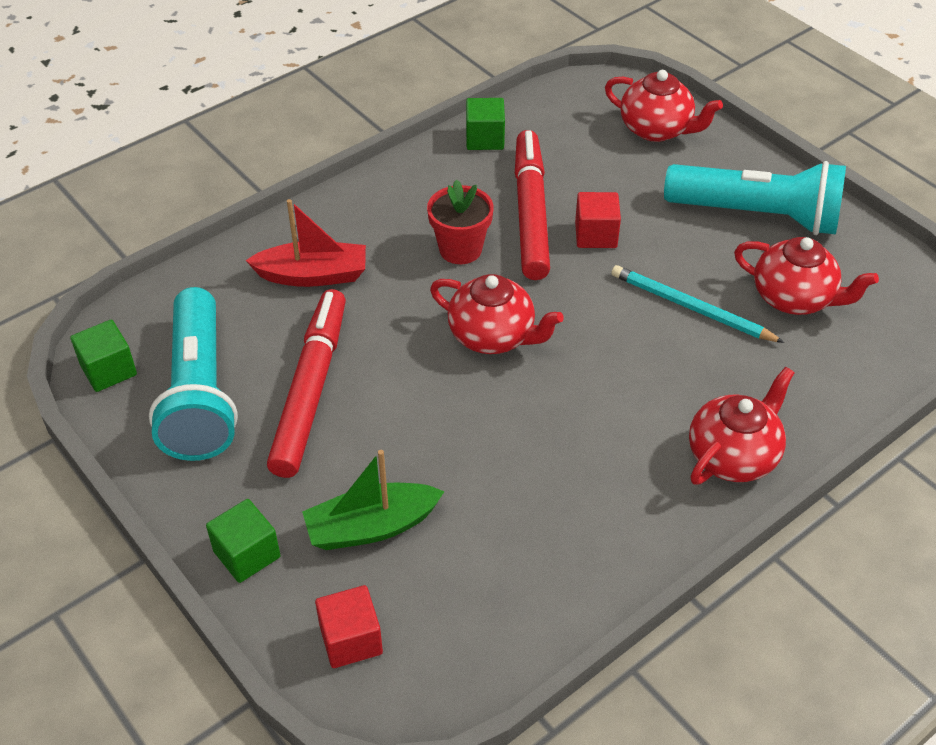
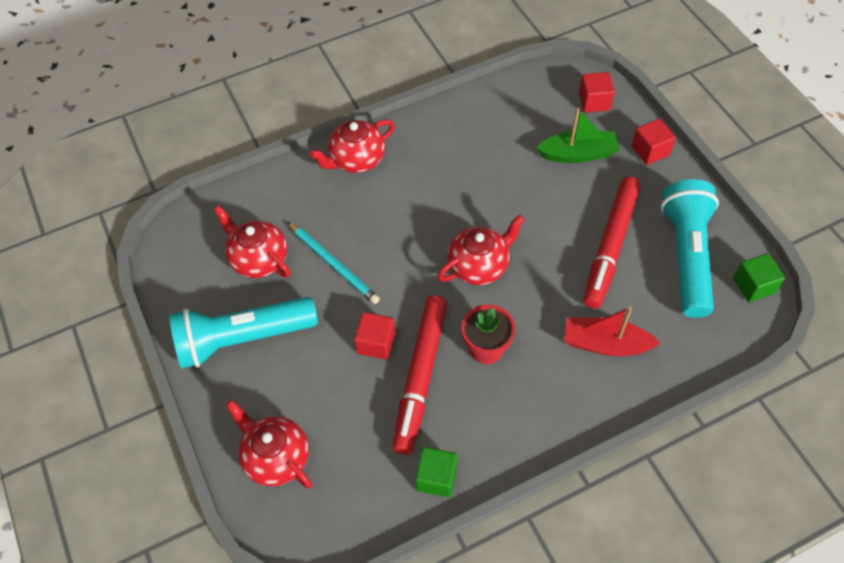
camera: 165 degrees left, 10 degrees up
(247, 554) = (650, 151): green cube -> red cube
(493, 336) = (479, 266): red teapot -> red teapot turned 105 degrees clockwise
(757, 216) = (242, 339): turquoise flashlight -> turquoise flashlight turned 45 degrees counterclockwise

